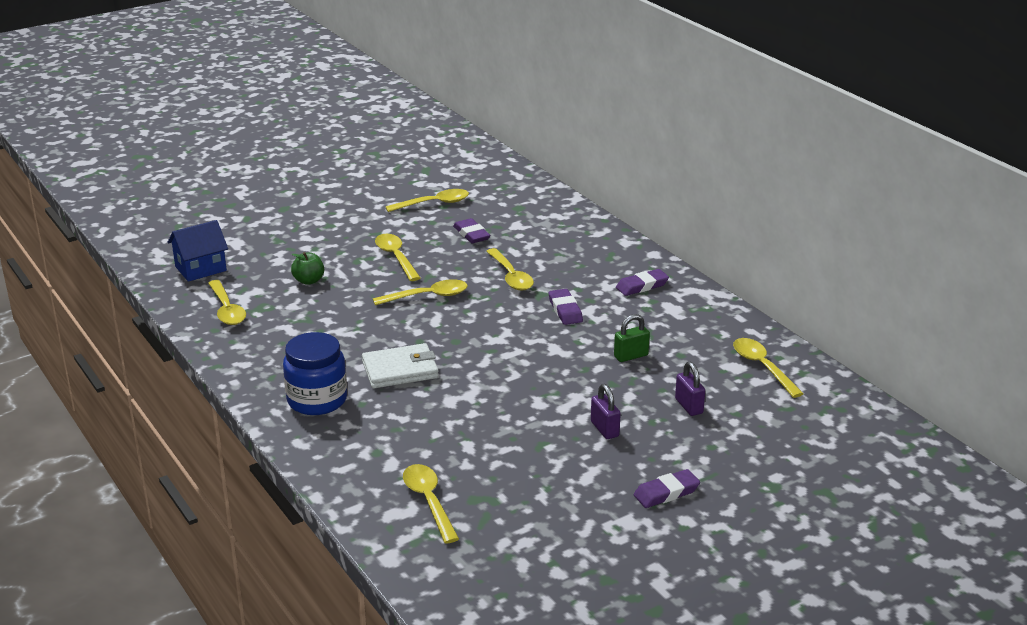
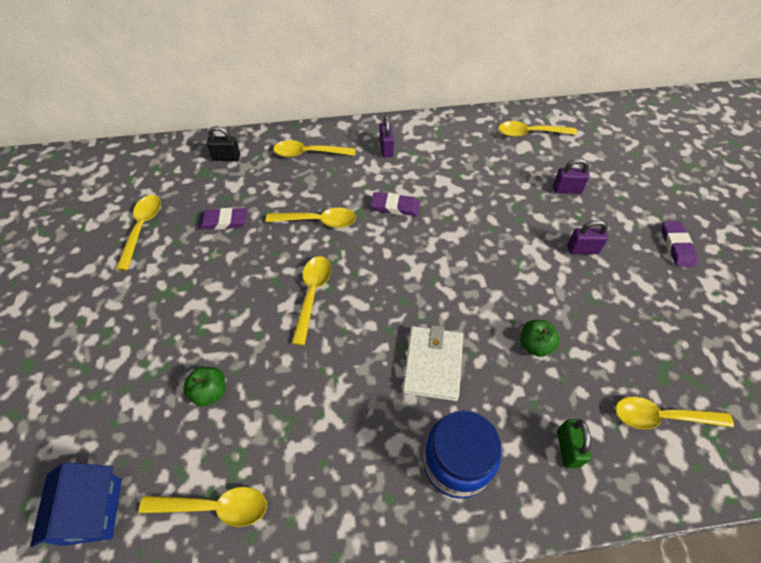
camera: 65 degrees left, 25 degrees up
(396, 257) = (221, 295): yellow spoon -> yellow spoon (308, 153)
(459, 419) = (535, 345): none -> green apple
(547, 211) = (226, 158): none -> black padlock
(631, 356) = (484, 194): green padlock -> green padlock (567, 448)
(642, 286) = (386, 149): purple eraser -> purple padlock

